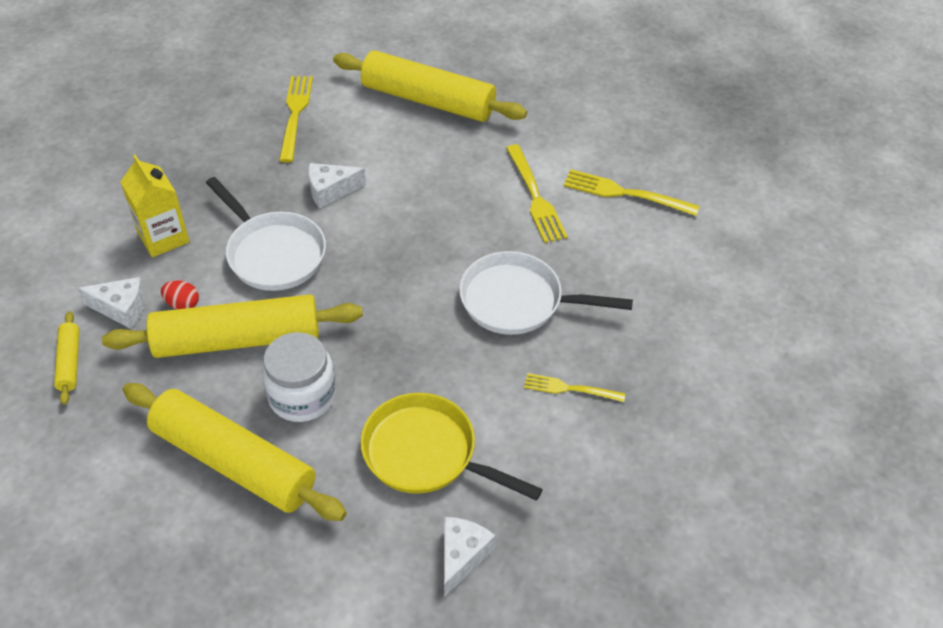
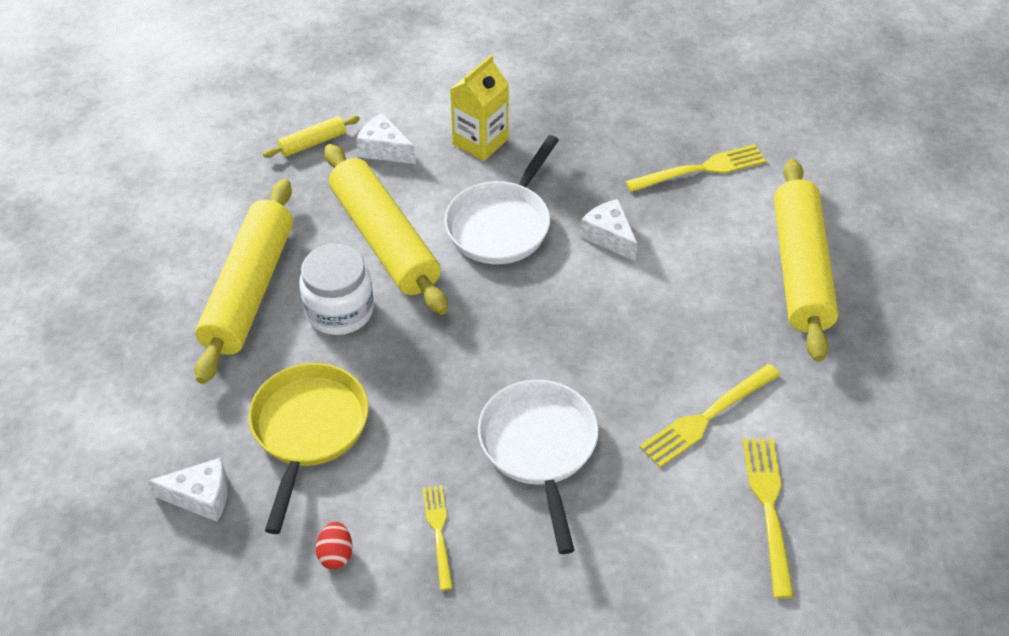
camera: 70 degrees right, 0 degrees up
(121, 308) = (384, 149): white cheese -> white cheese turned 135 degrees clockwise
(182, 304) = (408, 186): red egg -> red egg (336, 554)

